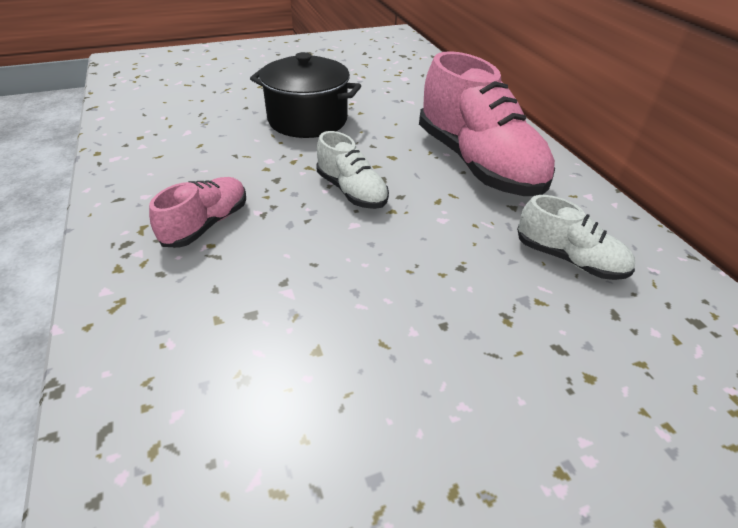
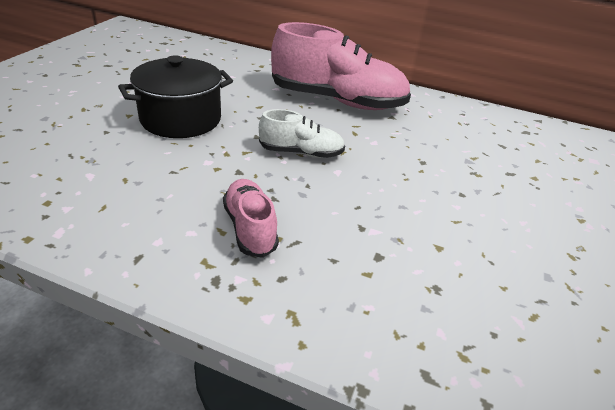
camera: 50 degrees left, 5 degrees down
(568, 259) = (453, 131): white shoe -> none

